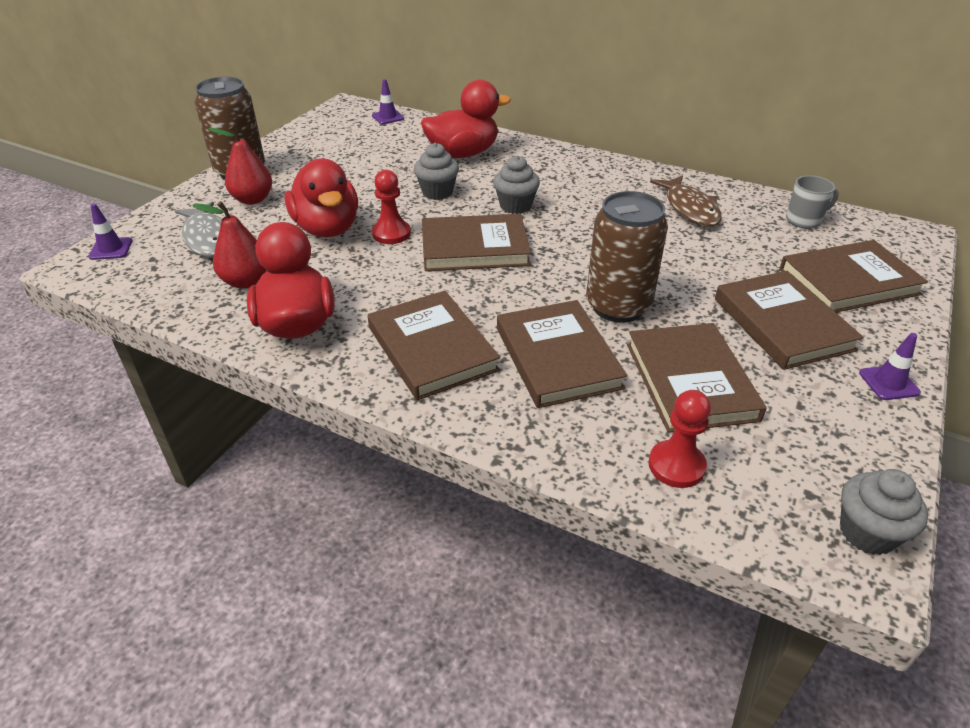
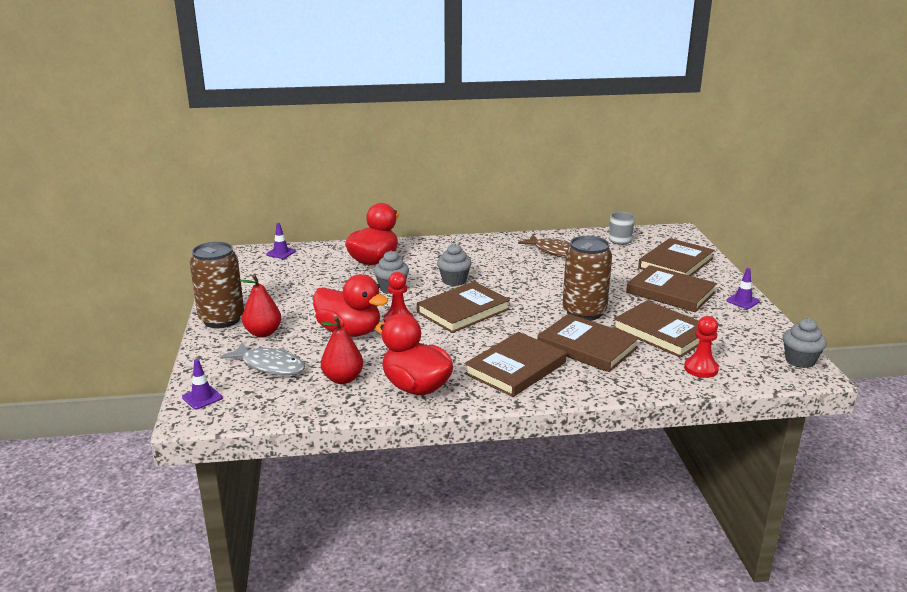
camera: 35 degrees left, 15 degrees down
(432, 349) = (515, 368): brown book -> brown book turned 75 degrees counterclockwise

